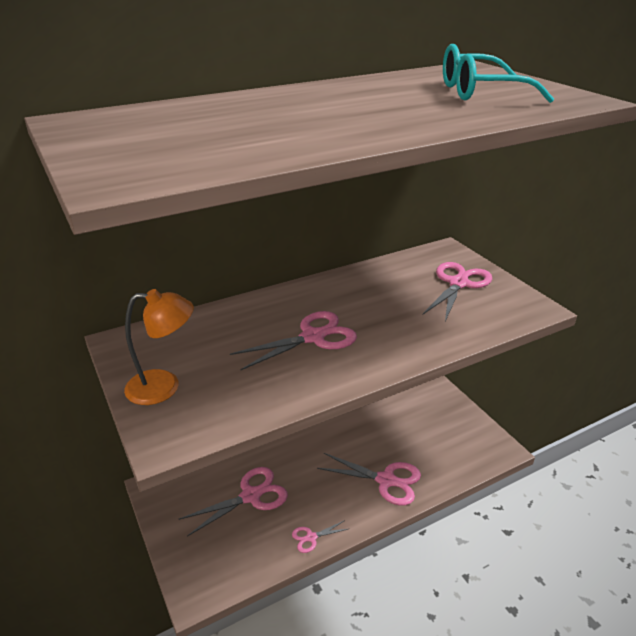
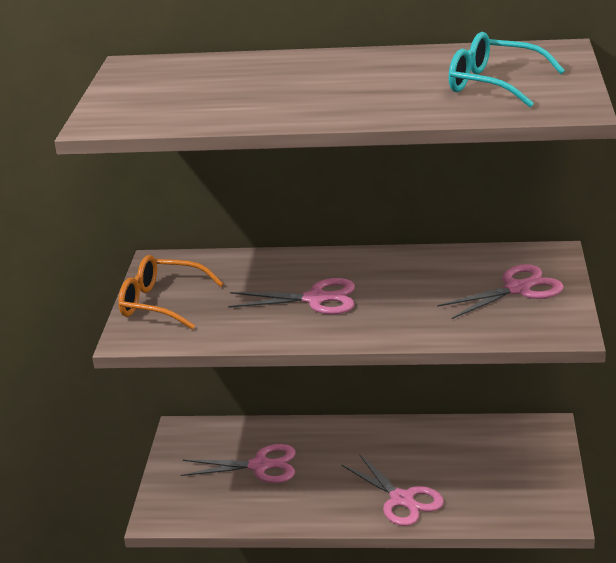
camera: 35 degrees right, 5 degrees down
(164, 387) = (161, 303): orange lamp -> orange glasses
(311, 537) = (286, 517): pink scissors -> none

